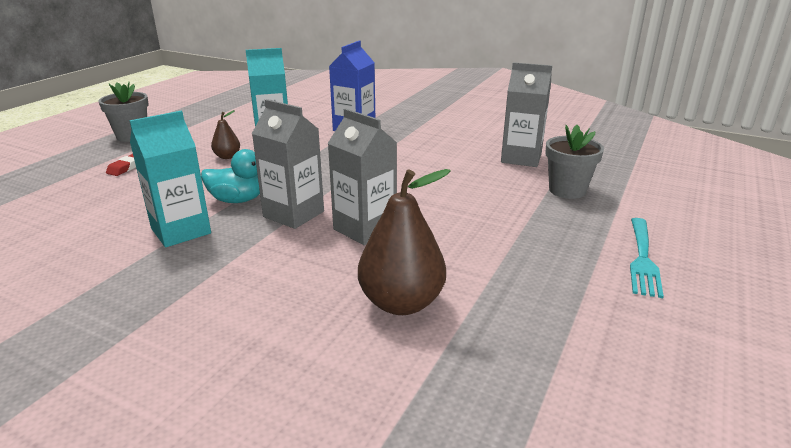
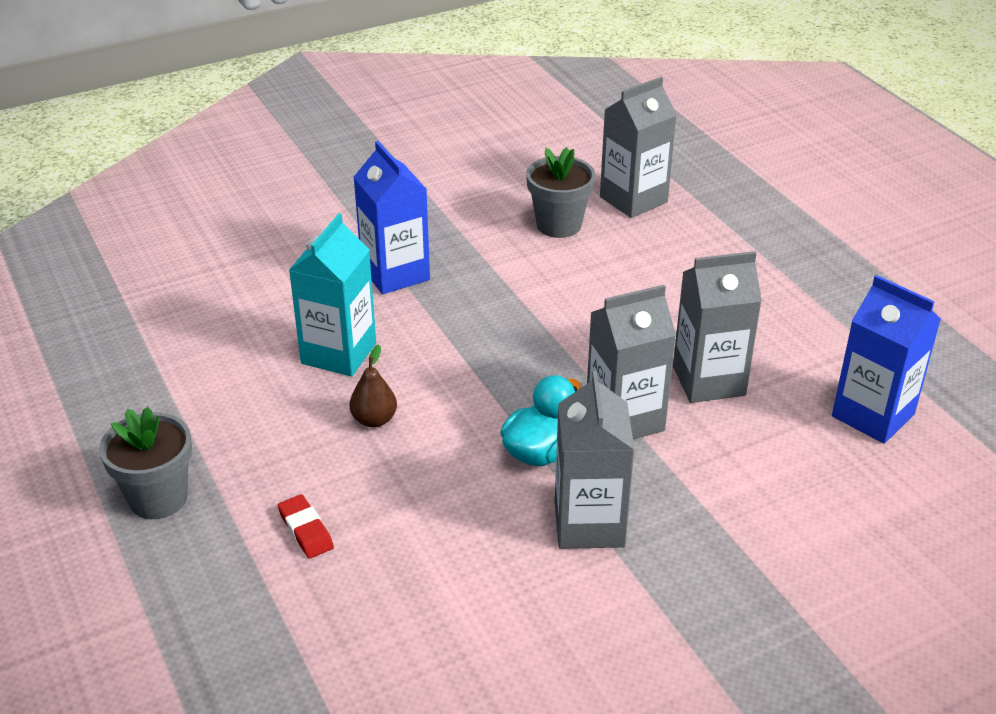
camera: 55 degrees left, 10 degrees up
(181, 231) = (589, 524): turquoise carton -> grey carton
(401, 303) = (873, 415): brown pear -> blue carton
(567, 190) = (740, 214): grey flower pot -> grey flower pot (559, 225)
(642, 258) = (899, 248): turquoise fork -> none

